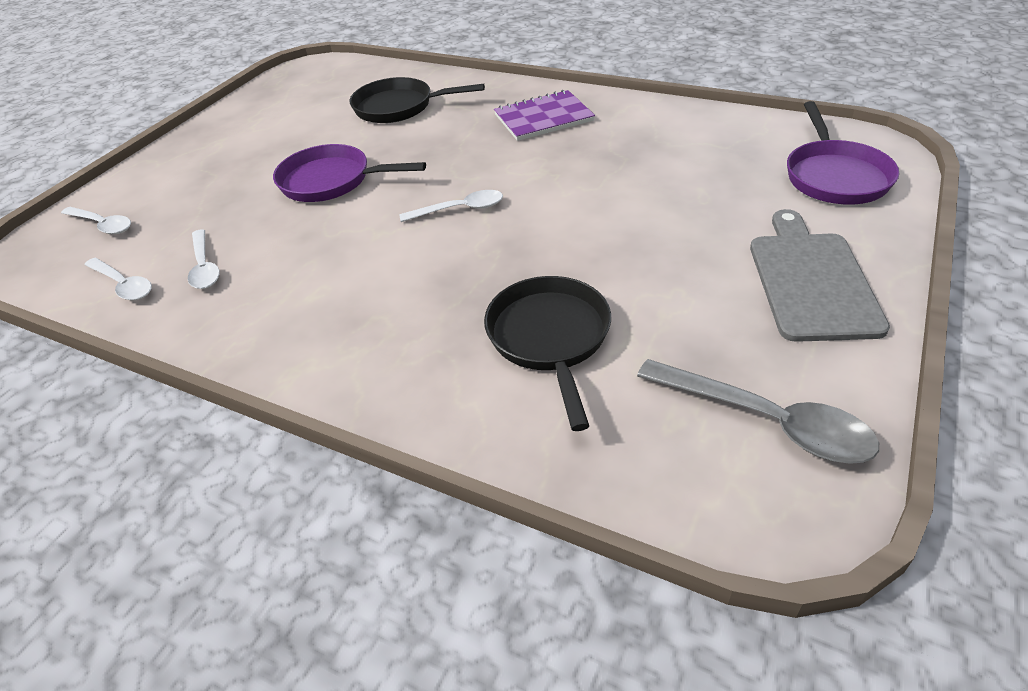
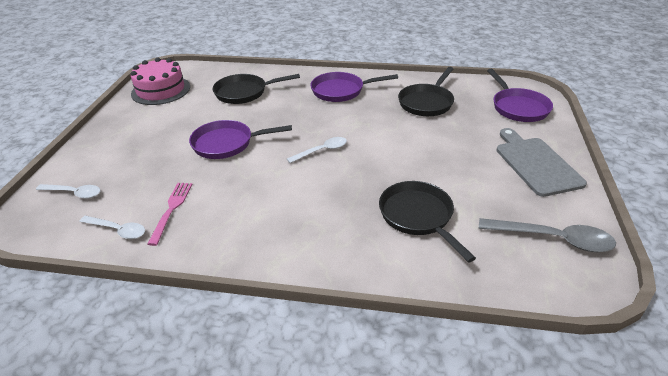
camera: 20 degrees left, 5 degrees down
(204, 267) = (171, 209): white spoon -> pink fork
(289, 93) = (161, 90): none -> pink cake
(543, 118) = (341, 91): purple notebook -> purple pan
(673, 151) = (427, 102): none -> black pan

